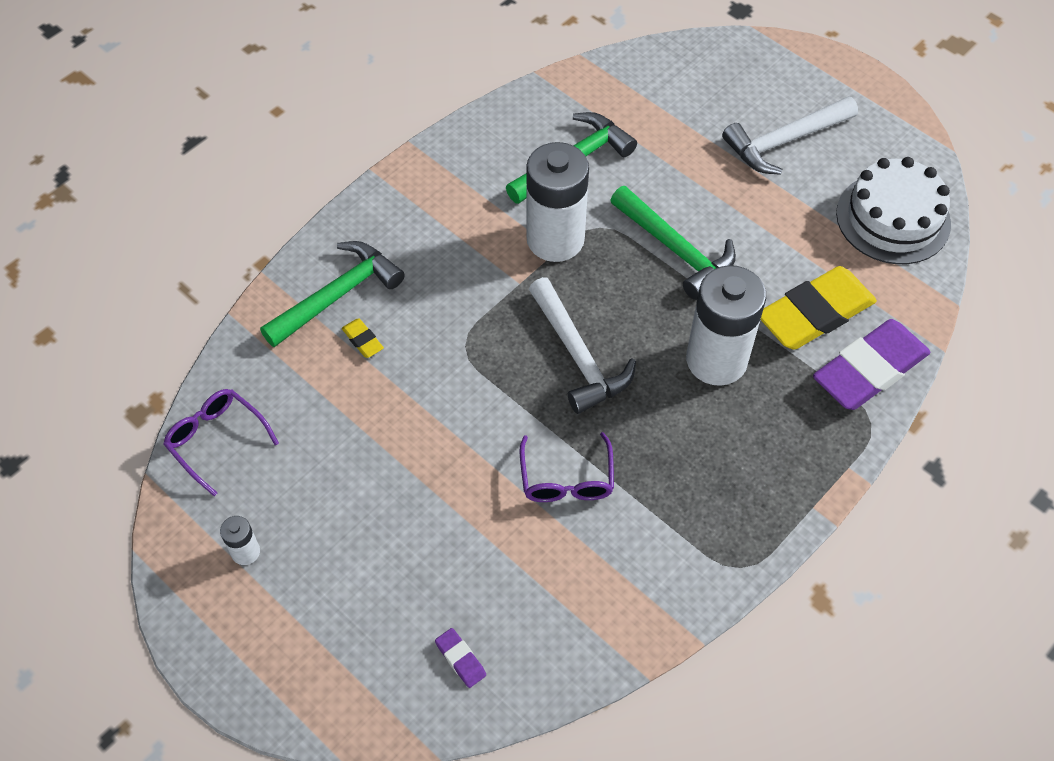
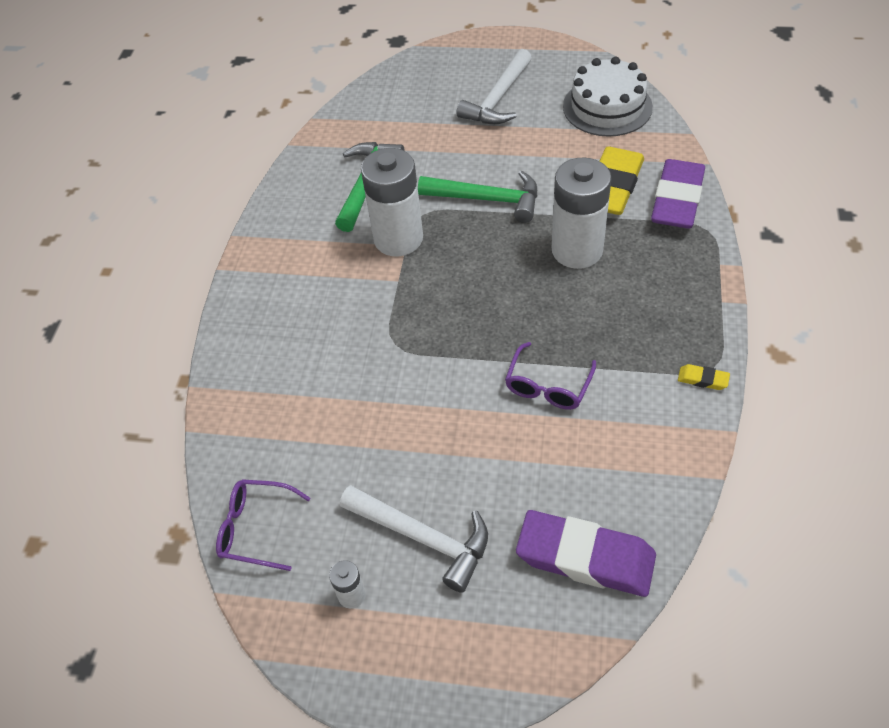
camera: 30 degrees left, 5 degrees down
(338, 295) = (266, 366): green hammer -> none
(363, 340) = (314, 386): yellow eraser -> yellow eraser (702, 379)
(460, 659) = (585, 558): purple eraser -> purple eraser, size x2.46
(566, 479) = (548, 386): purple glasses -> purple glasses turned 60 degrees clockwise
(578, 356) = (482, 302): white hammer -> white hammer (424, 538)

